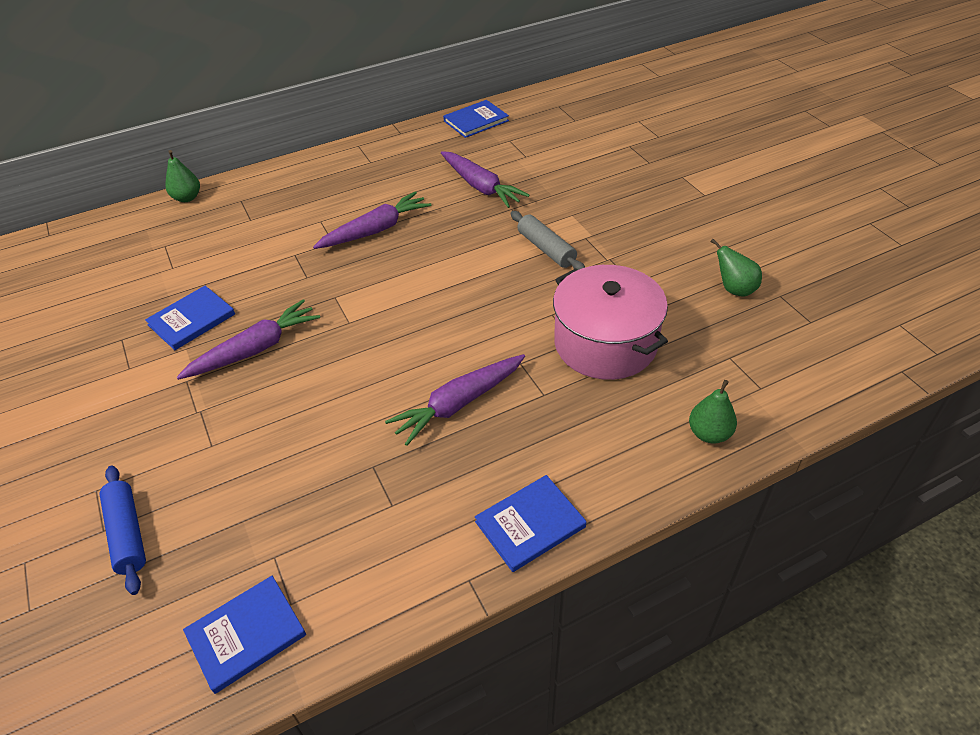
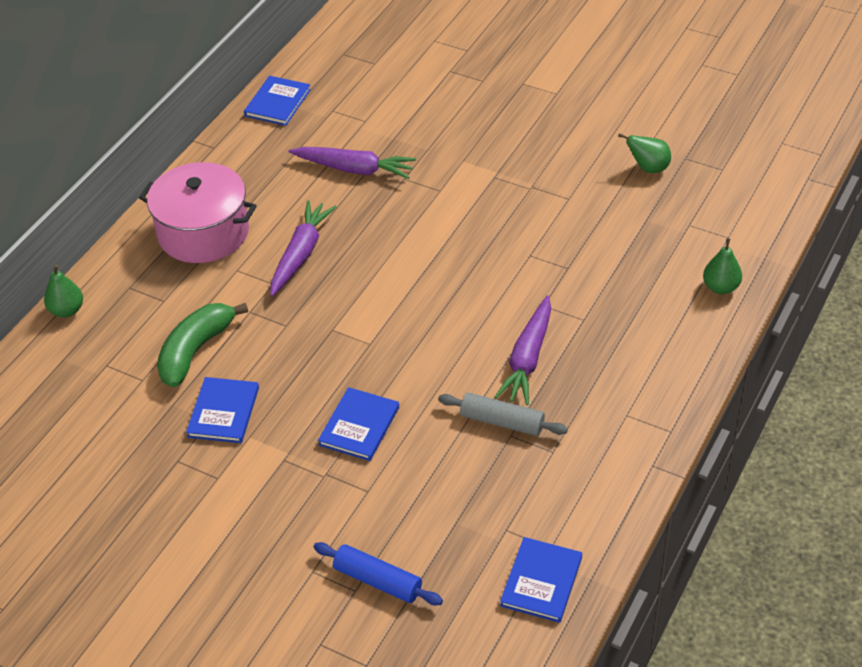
camera: 35 degrees left, 0 degrees up
(227, 265) = (195, 351): none -> green banana
(255, 349) = (313, 405): purple carrot -> none
(530, 524) = (658, 410): blue book -> blue book (359, 426)
(546, 249) = (471, 202): grey rolling pin -> grey rolling pin (502, 422)
(605, 343) = (592, 258): pink pot -> pink pot (203, 232)

